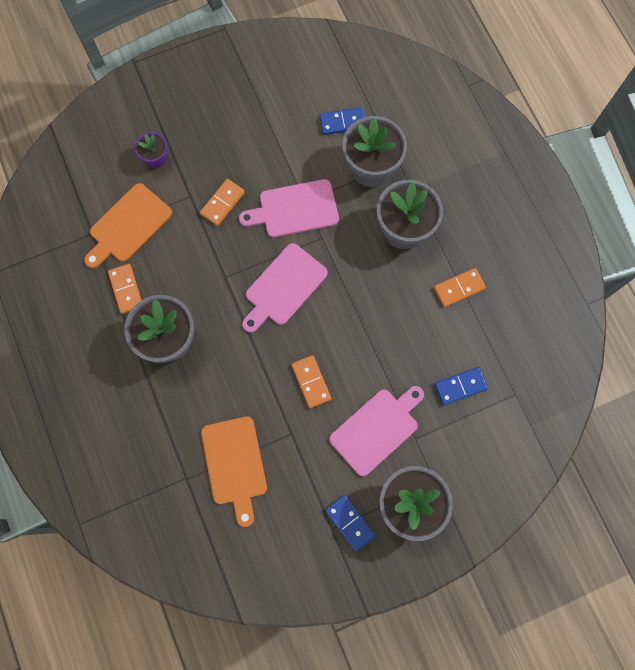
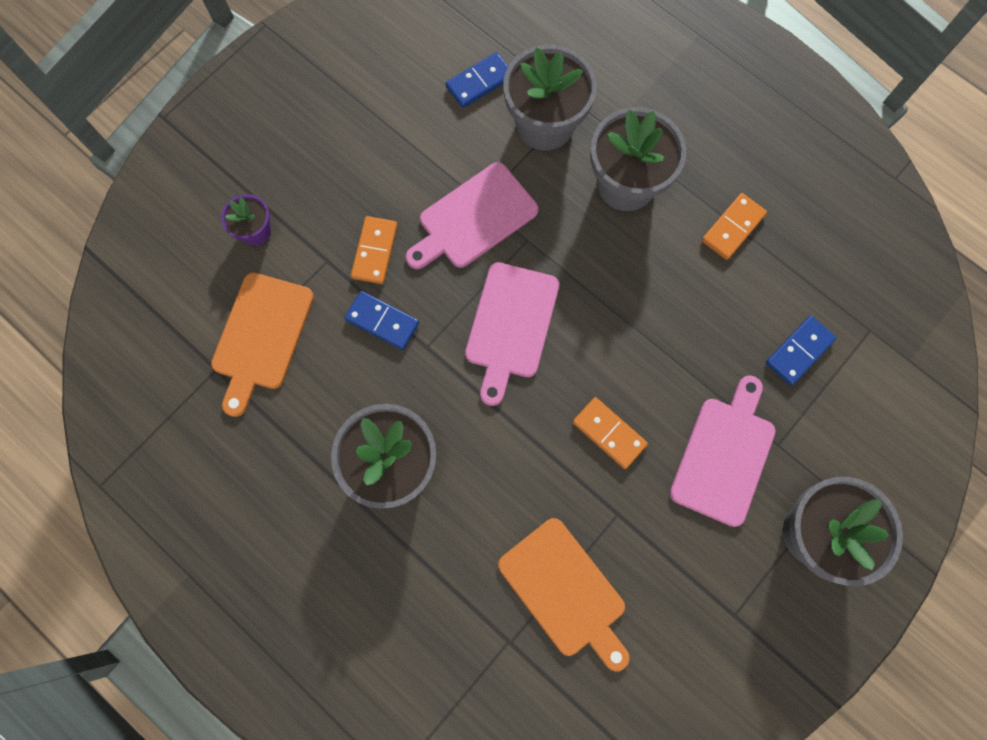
camera: 25 degrees left, 0 degrees up
(126, 289) = (300, 423): orange domino -> none
(349, 522) = (753, 595): blue domino -> blue domino (382, 321)

